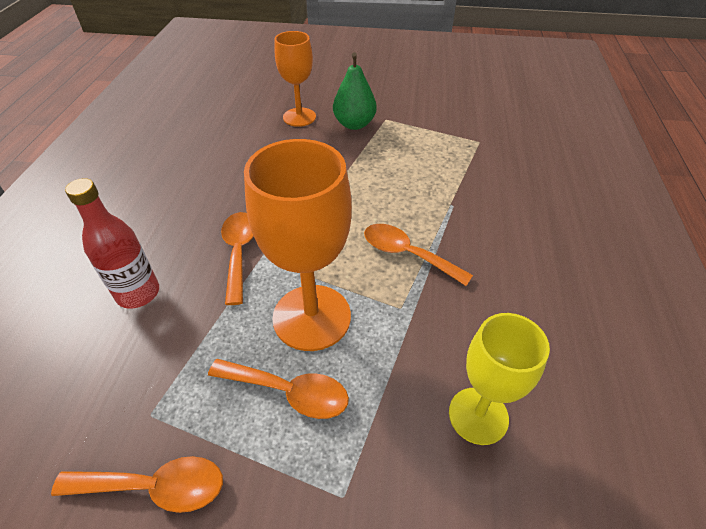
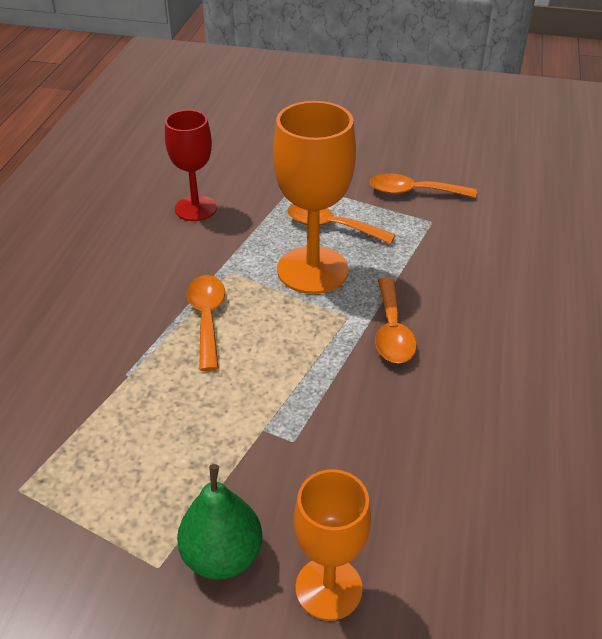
camera: 175 degrees left, 5 degrees down
(138, 293) = (484, 298): red bottle -> none
(407, 254) = (207, 318): orange spoon -> orange spoon turned 135 degrees counterclockwise
(478, 415) = (196, 208): yellow goblet -> red goblet

